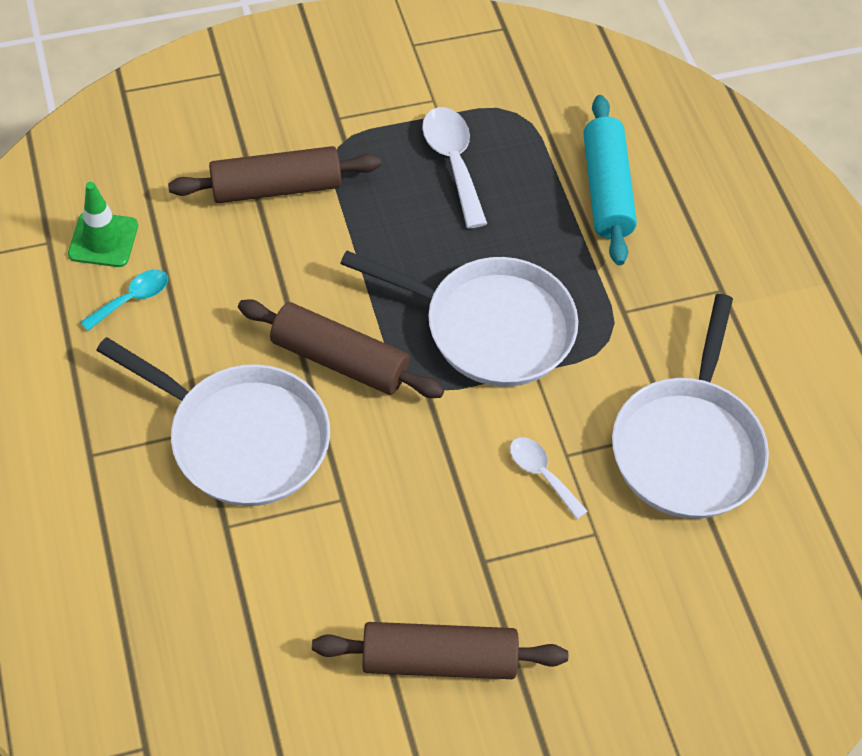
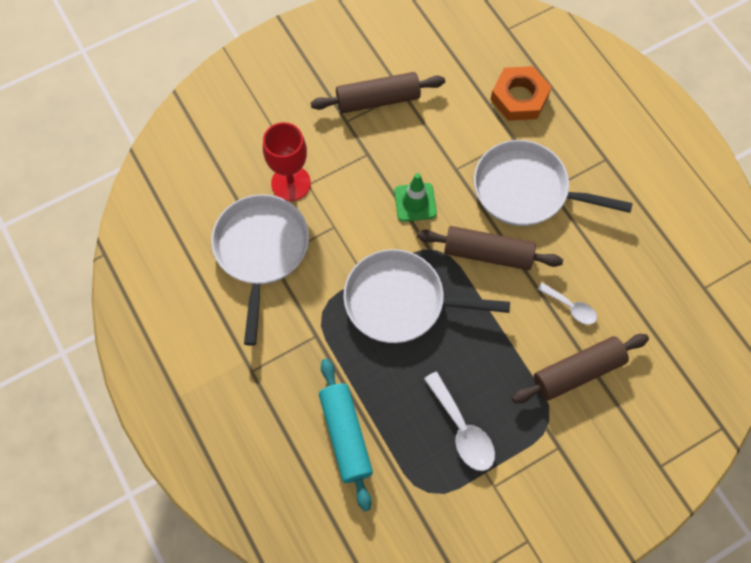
camera: 170 degrees right, 10 degrees up
(103, 240) = (671, 299): green traffic cone -> green traffic cone (415, 202)
(132, 299) = (631, 261): turquoise spoon -> none
(184, 599) = (519, 97): none -> orange nut
(541, 474) = (346, 212): white spoon -> white spoon (571, 307)
(623, 543) = (291, 183): none -> red goblet

